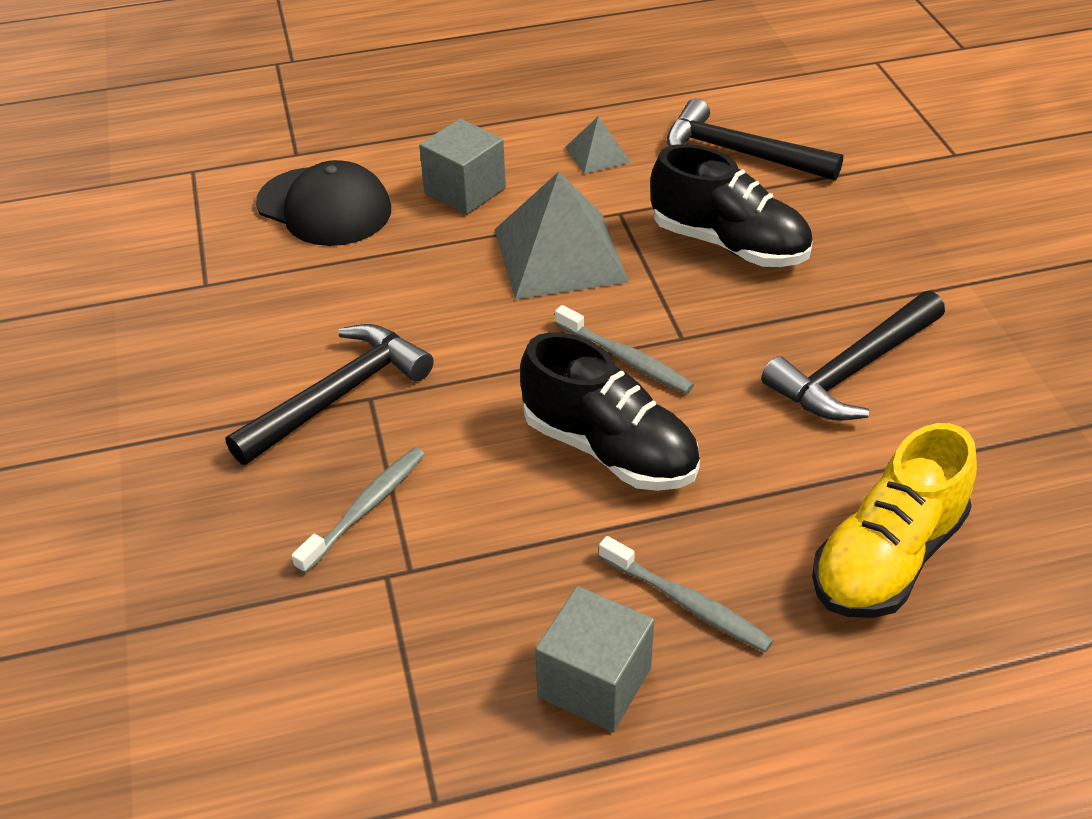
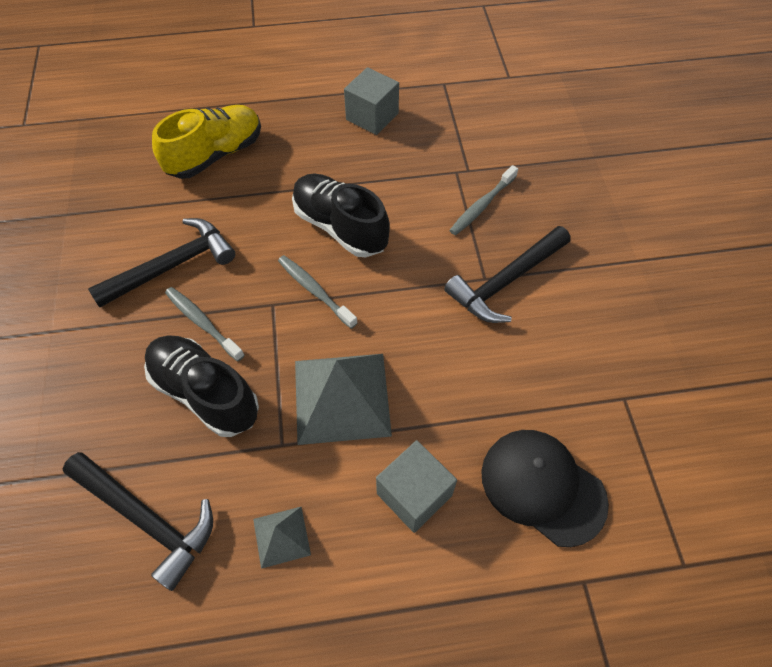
camera: 175 degrees left, 15 degrees up
(687, 603) = (321, 144): grey toothbrush -> grey toothbrush (202, 323)

